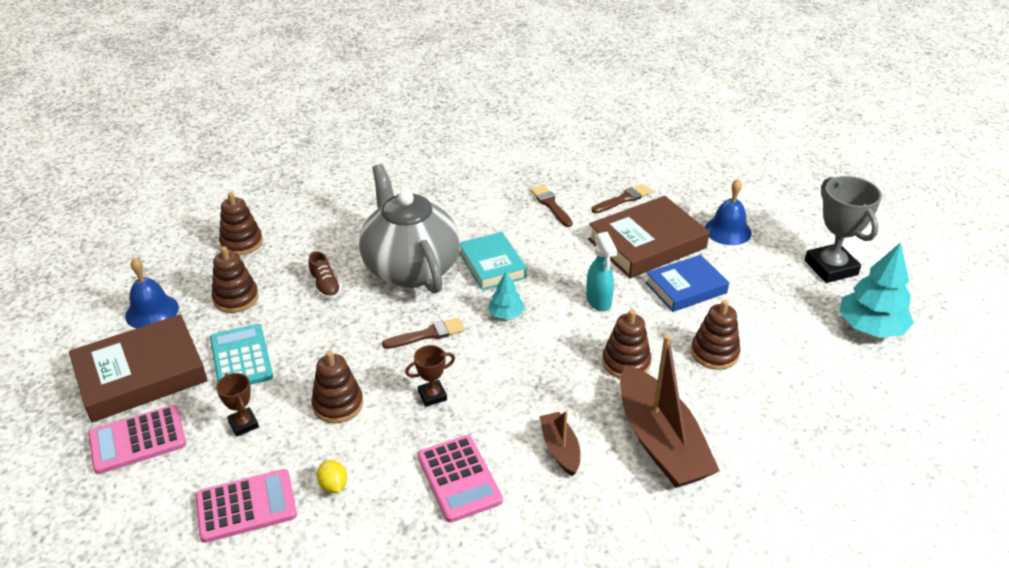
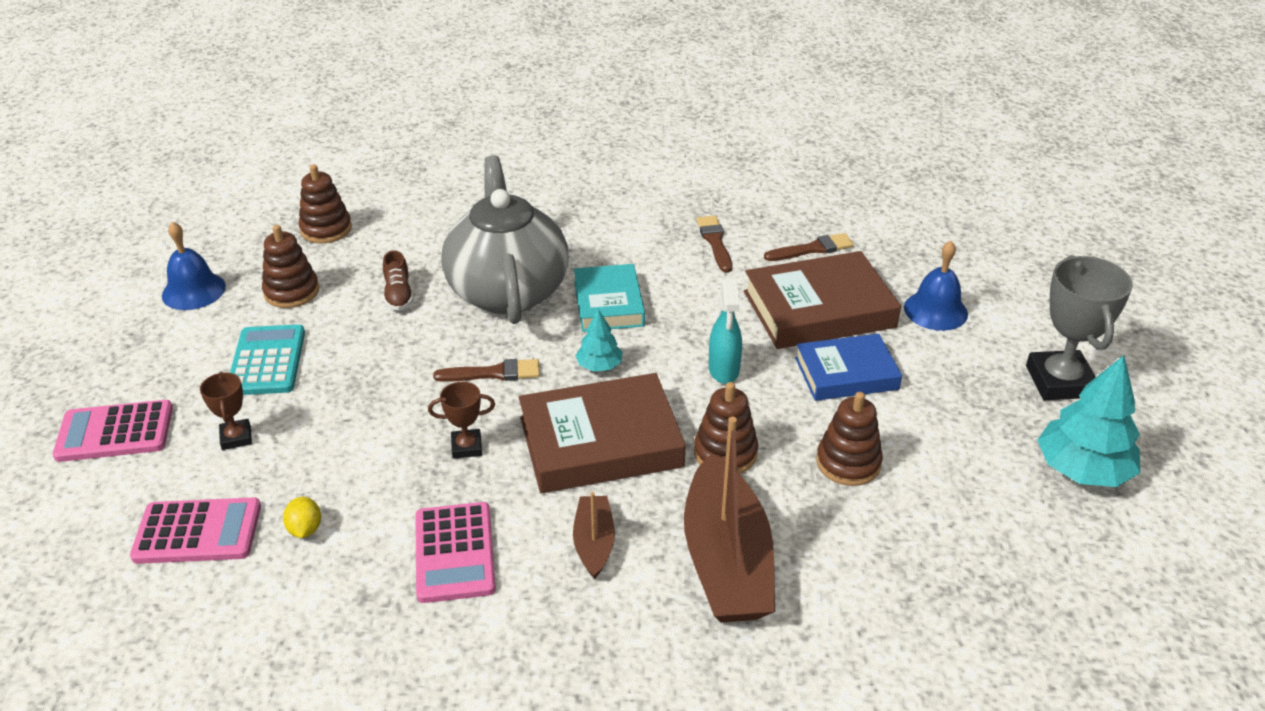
camera: 15 degrees right, 0 degrees up
(141, 374) = (151, 359): brown book -> brown book (600, 442)
(338, 404) = (352, 436): brown stacking toy -> none

